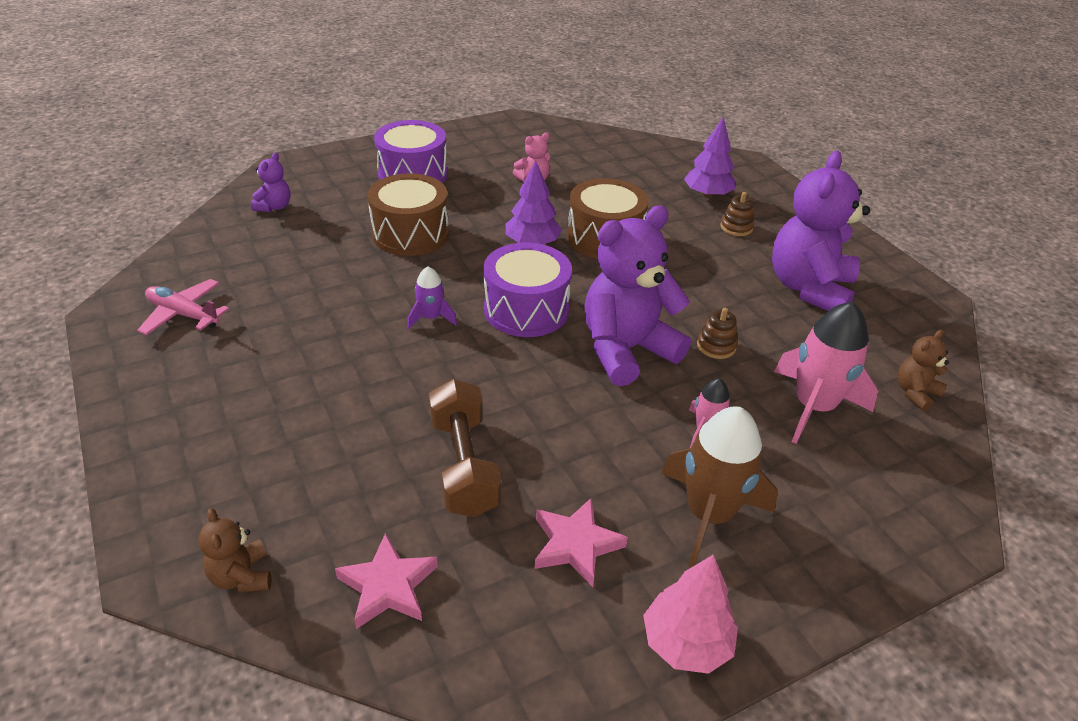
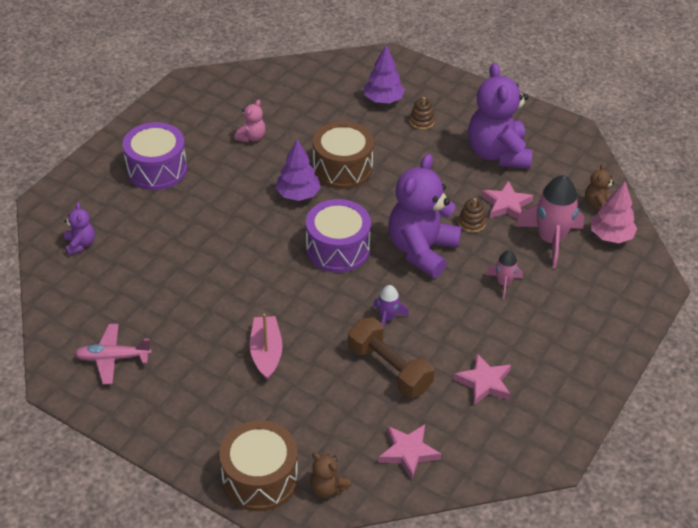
camera: 30 degrees left, 5 degrees up
(339, 379) = (266, 353): none -> pink boat
(410, 234) = (206, 223): brown drum -> brown drum (260, 478)
(431, 318) = (282, 283): purple rocket -> purple rocket (387, 318)
(686, 643) = (571, 403): pink tree -> pink tree (611, 236)
(708, 515) = (538, 333): brown rocket -> none
(779, 344) = (506, 205): none -> pink star

